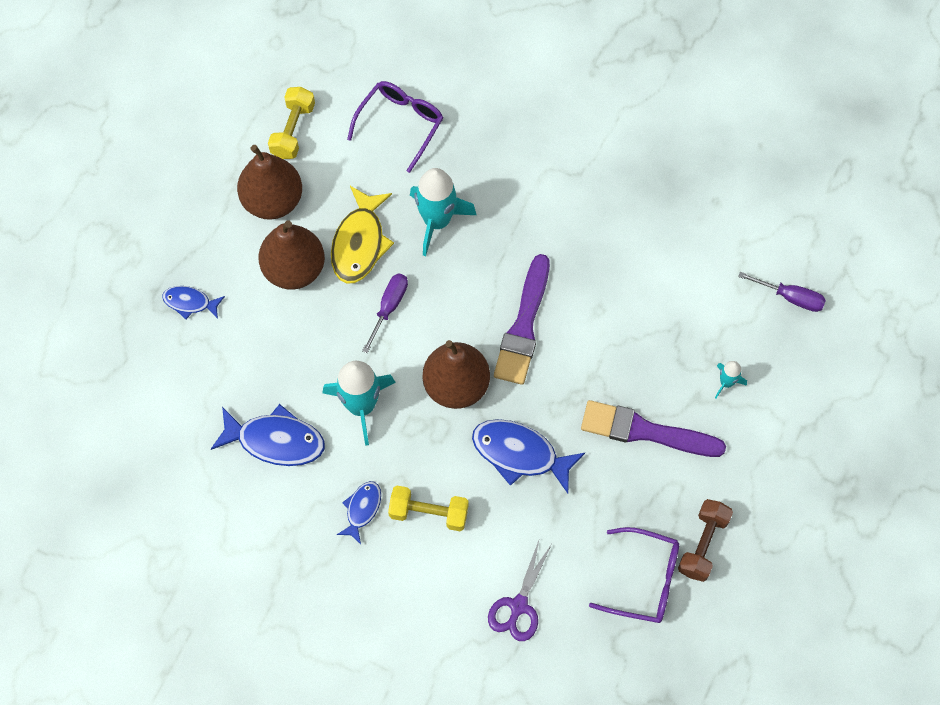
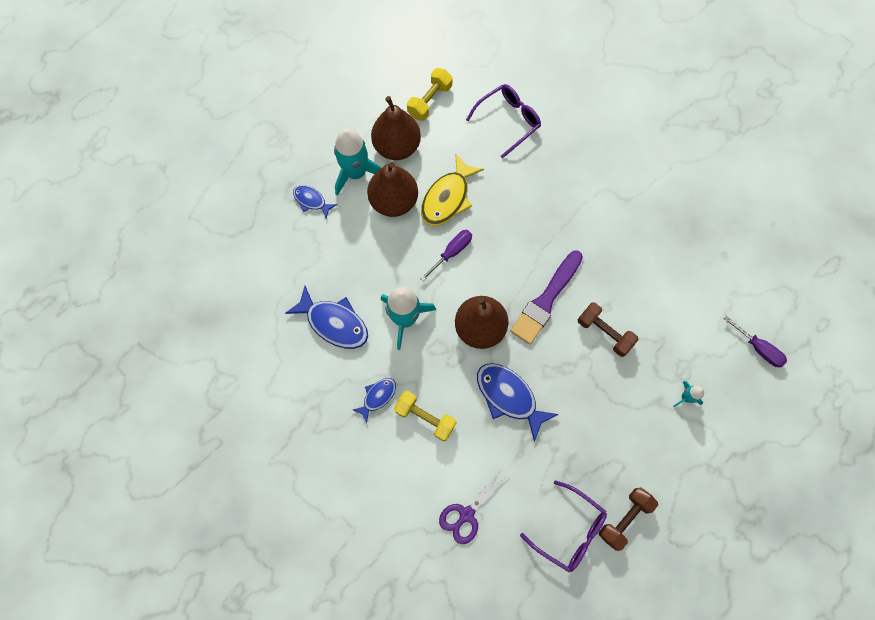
camera: 20 degrees right, 5 degrees up
(437, 221) = (509, 200): turquoise rocket -> turquoise rocket (356, 173)
(606, 340) = (604, 332): none -> brown dumbbell
(645, 431) = (610, 413): purple brush -> none

